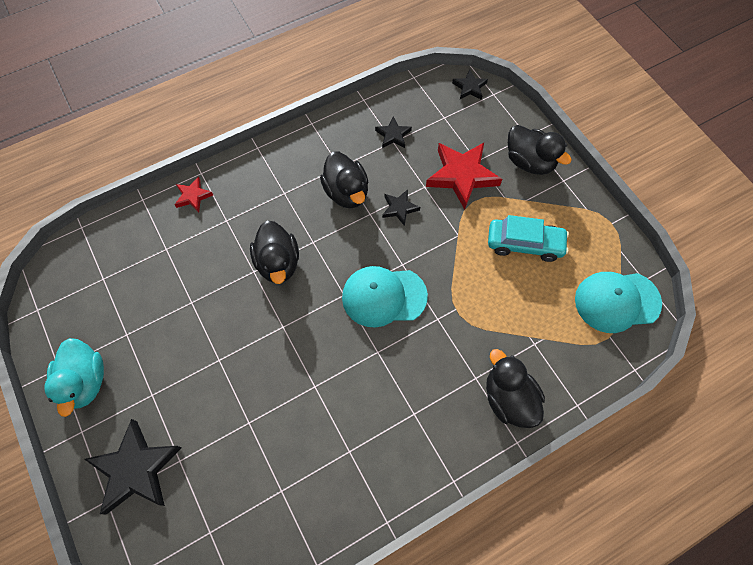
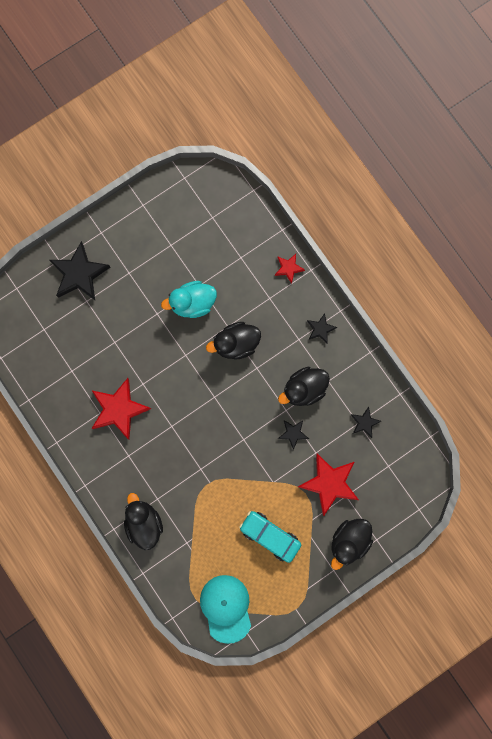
camera: 85 degrees right, 15 degrees up
(85, 381) = (135, 226): turquoise duck -> turquoise duck (192, 303)
(347, 423) = (119, 409): none -> red star
(384, 296) = (215, 427): turquoise cap -> none
(469, 87) = (424, 487): black star -> black star (320, 329)
(508, 398) = (144, 523): black duck -> black duck turned 75 degrees counterclockwise
(524, 244) = (270, 536): turquoise car -> turquoise car turned 120 degrees clockwise

